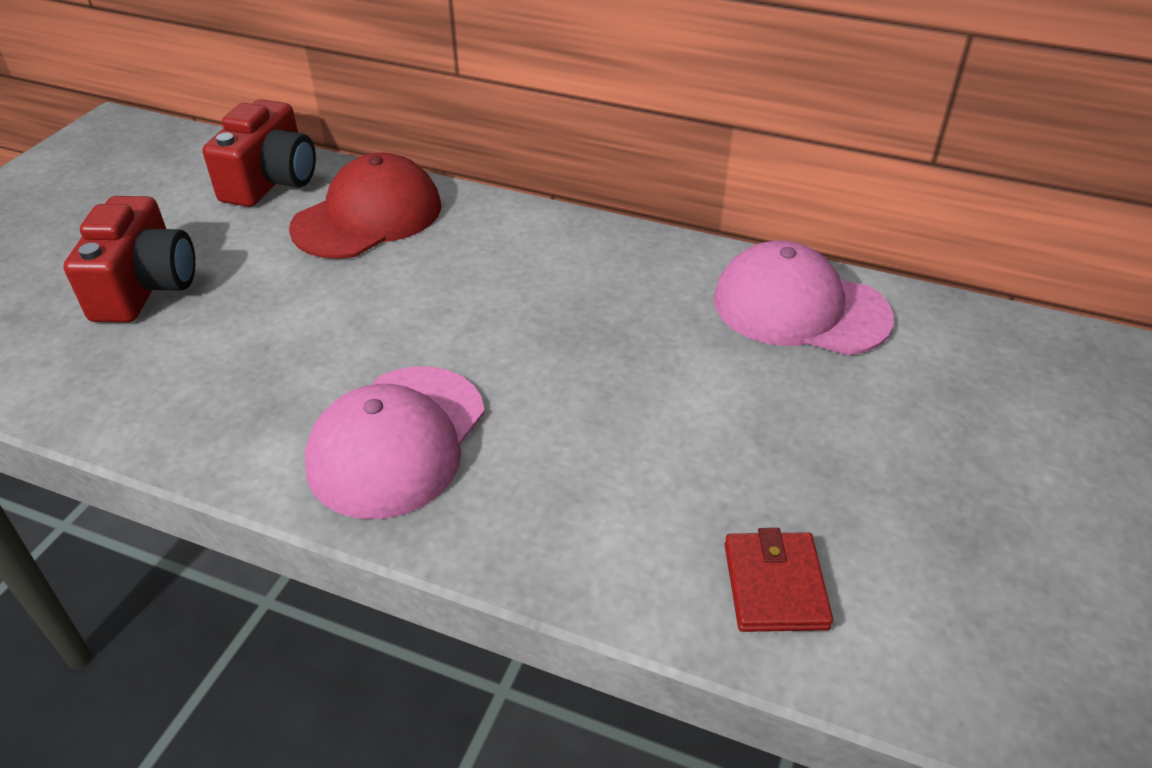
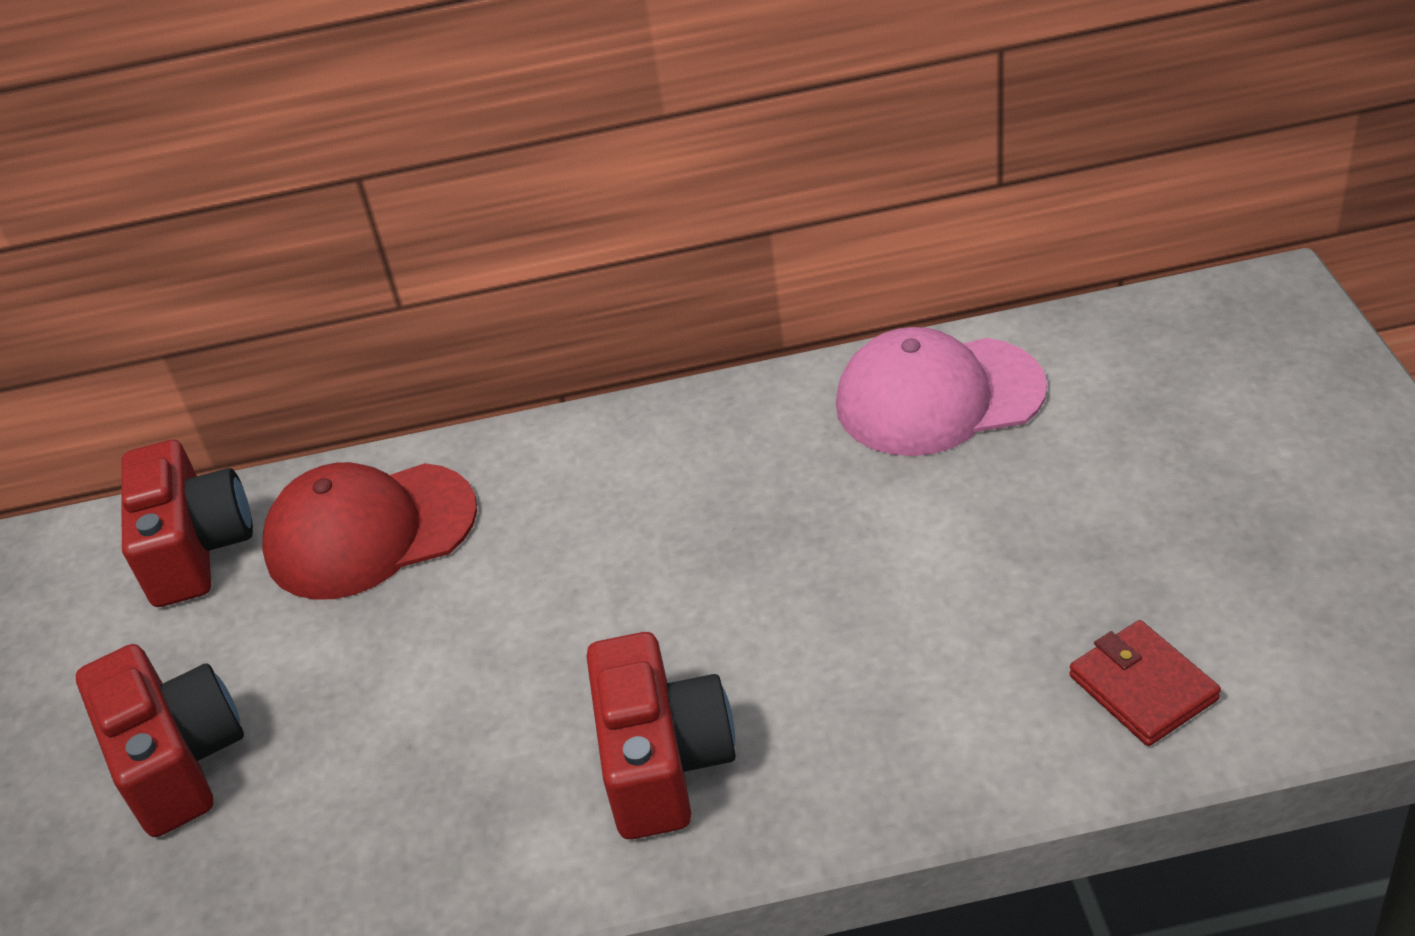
camera: 25 degrees left, 0 degrees up
(368, 217) = (369, 531): red cap -> red cap turned 120 degrees counterclockwise
(397, 440) = (663, 761): pink cap -> red camera

